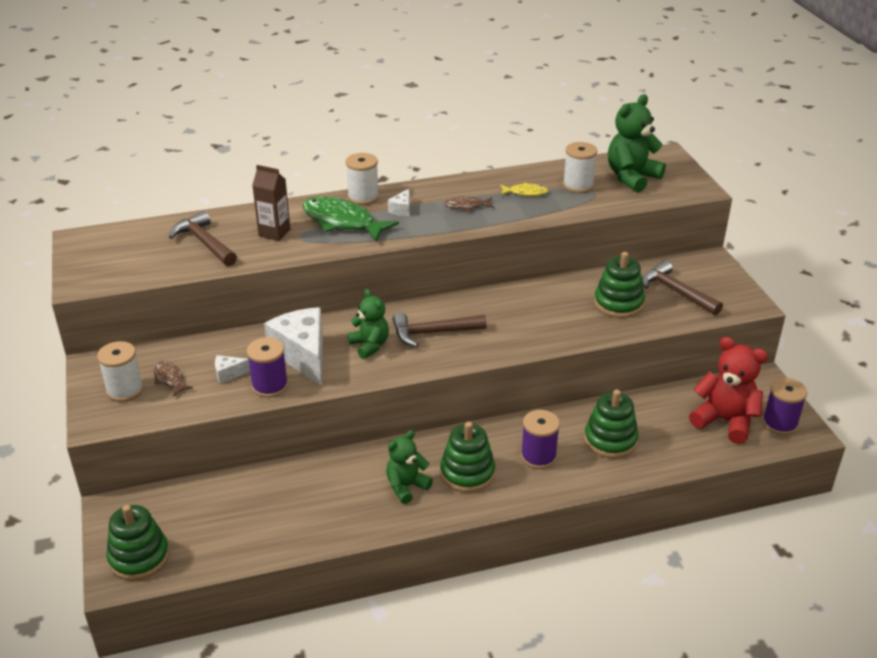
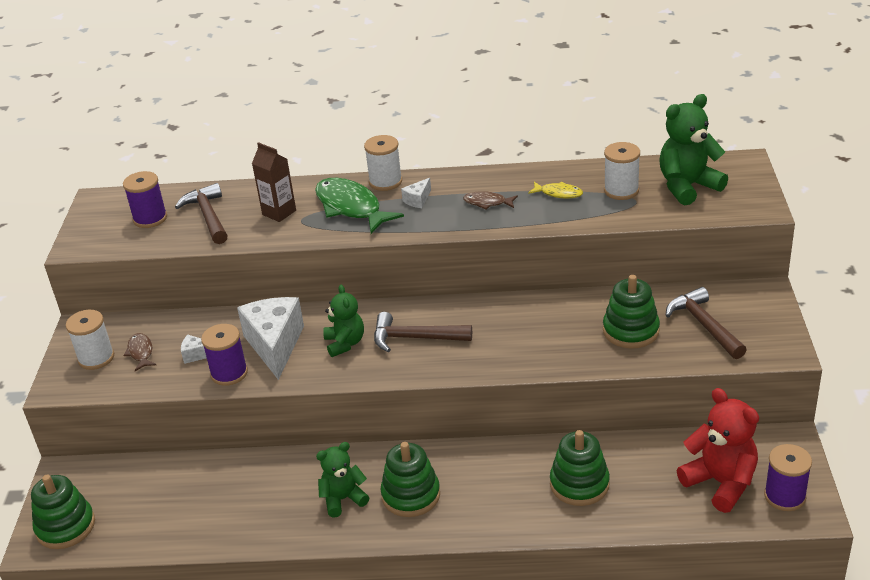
camera: 20 degrees right, 0 degrees up
(538, 456) = (493, 490): purple spool -> purple spool (150, 218)

